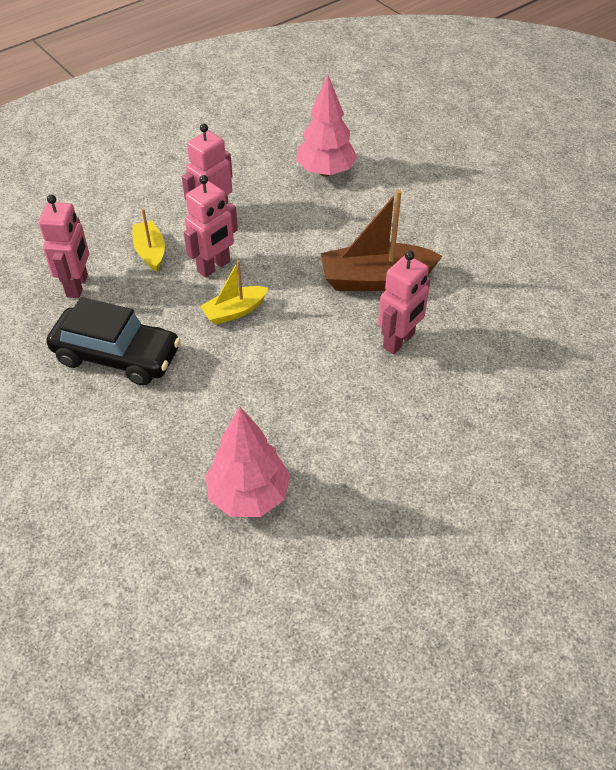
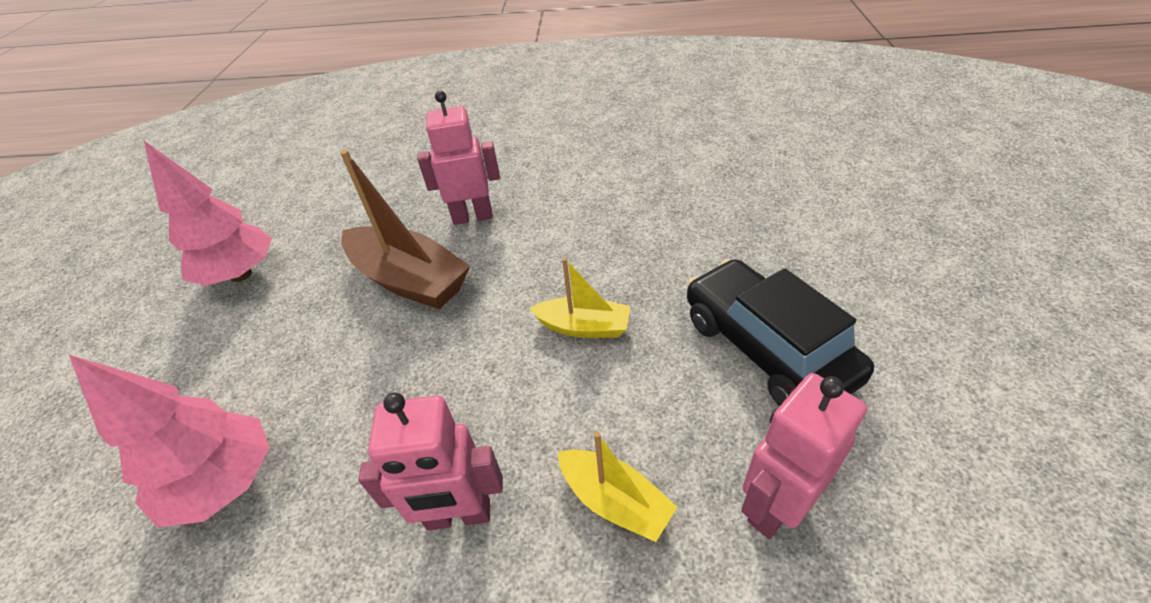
camera: 135 degrees left, 5 degrees down
(150, 252) = (614, 501): yellow boat -> yellow boat turned 75 degrees counterclockwise
(214, 267) = (549, 407): pink robot -> none
(248, 495) = (712, 174): pink tree -> pink tree (241, 275)

